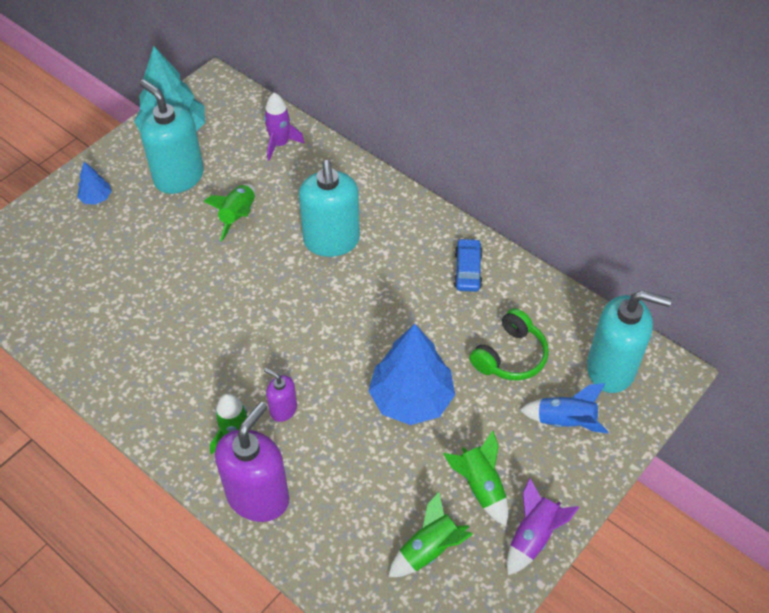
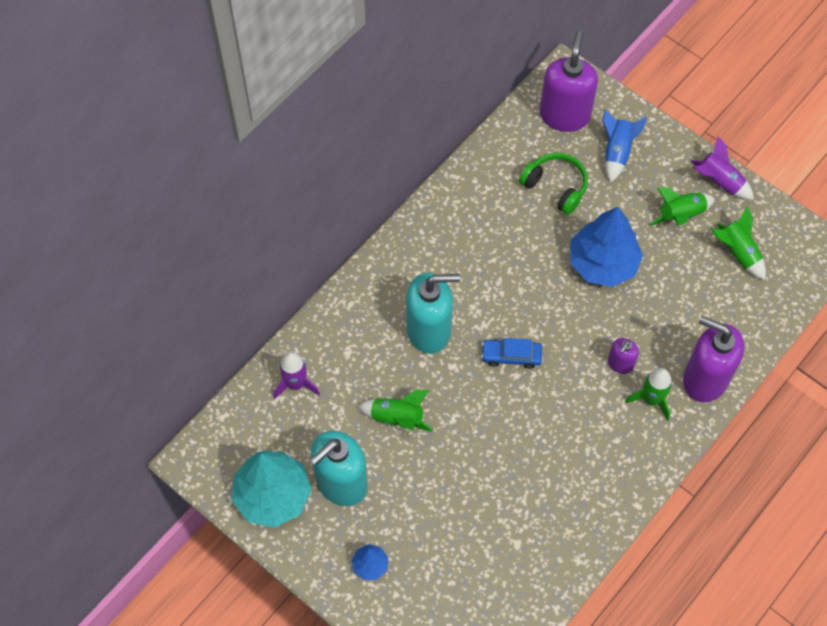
camera: 90 degrees left, 10 degrees up
(468, 270) = (463, 215): blue car -> blue car (511, 356)
(611, 369) = (564, 115): turquoise soap dispenser -> purple soap dispenser

